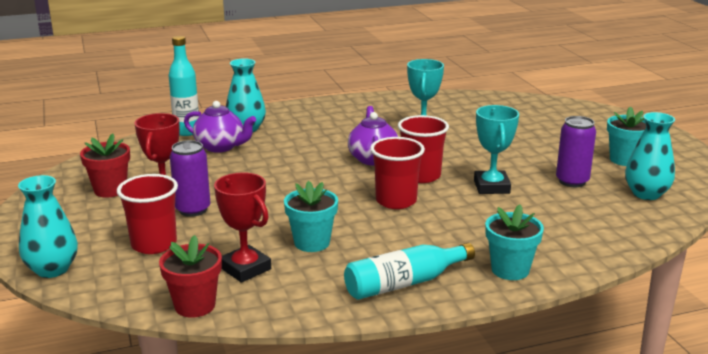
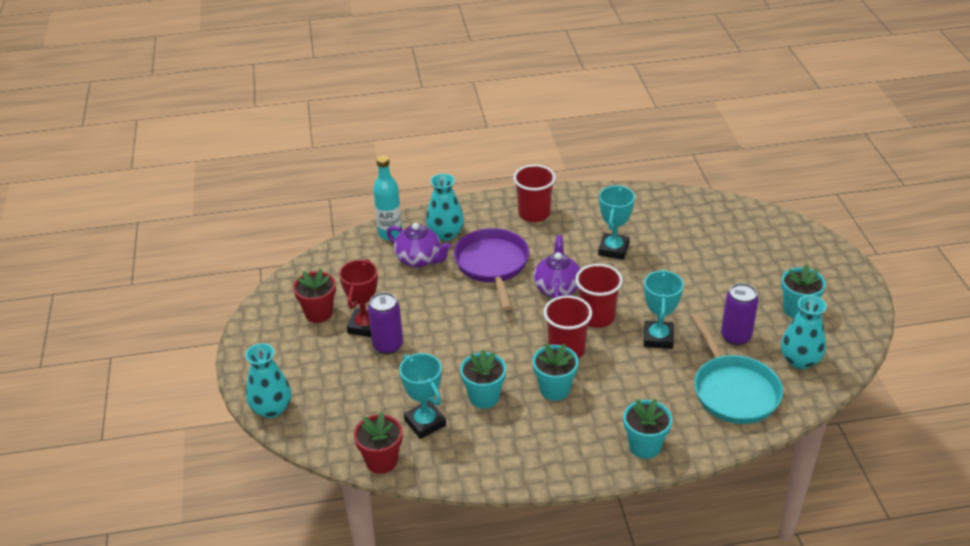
camera: 10 degrees right, 15 degrees up
(154, 244) = (353, 386): red cup -> red cup (534, 213)
(245, 268) = (425, 423): red trophy -> turquoise trophy
(300, 147) = (492, 265): none -> purple pan
(392, 231) = (554, 389): none -> turquoise flower pot
(404, 283) = (552, 453): turquoise bottle -> none
(588, 220) = (733, 391): none -> turquoise pan

